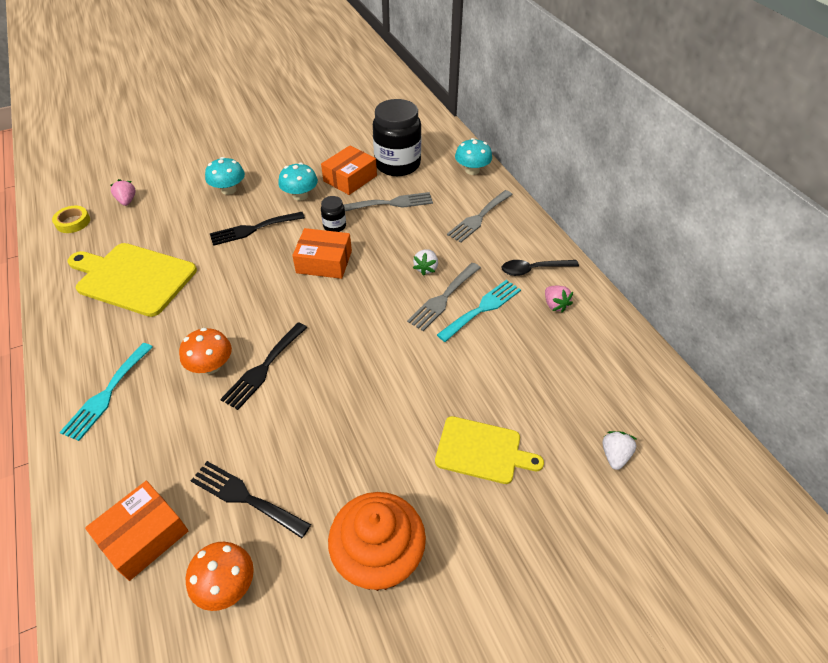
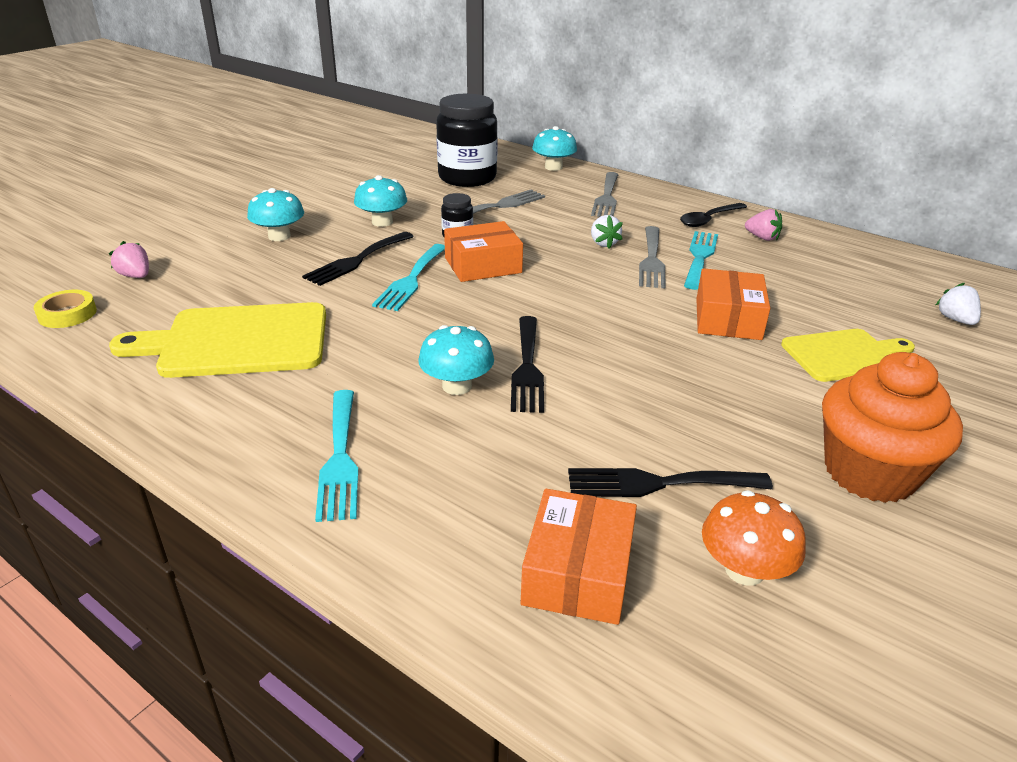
camera: 30 degrees left, 15 degrees down
(211, 365) = (457, 386): orange mushroom -> turquoise mushroom
(268, 260) = (411, 280): none -> turquoise fork
(350, 178) = (426, 198): orange box -> orange box (728, 319)

